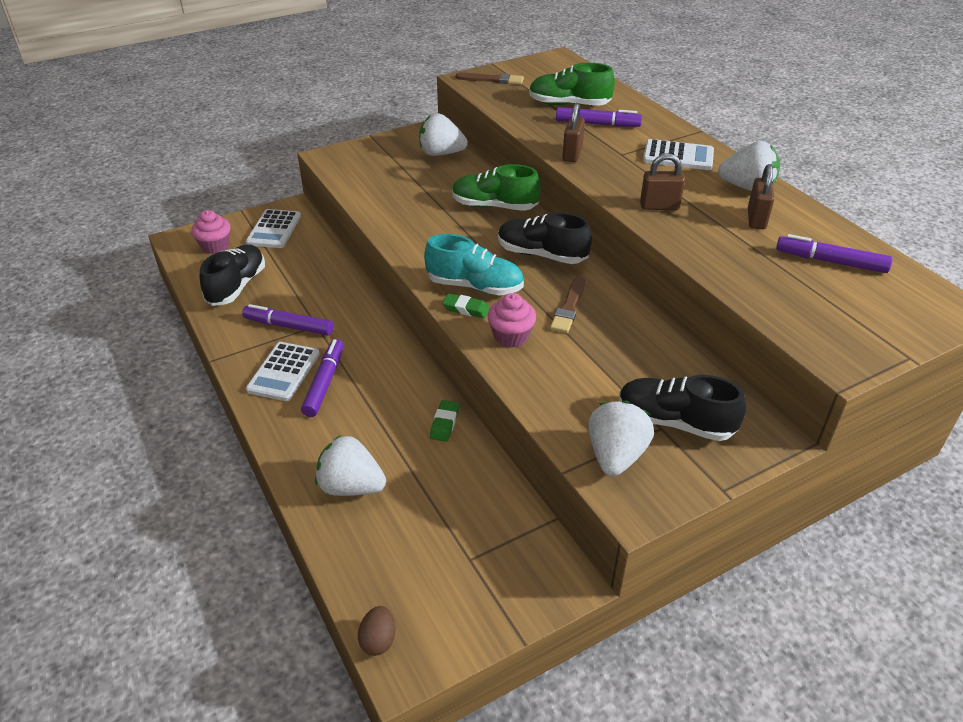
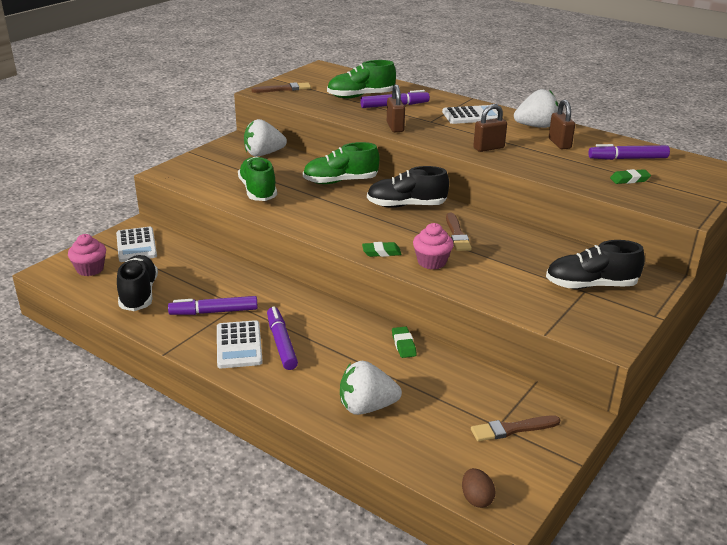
camera: 25 degrees left, 10 degrees down
(399, 199) = (258, 191): none -> green shoe
(475, 286) = (374, 236): turquoise shoe -> none
(482, 569) = (512, 429): none -> brown brush
(615, 456) = (570, 315): white strawberry -> none
(805, 294) = (629, 180): none -> green eraser

